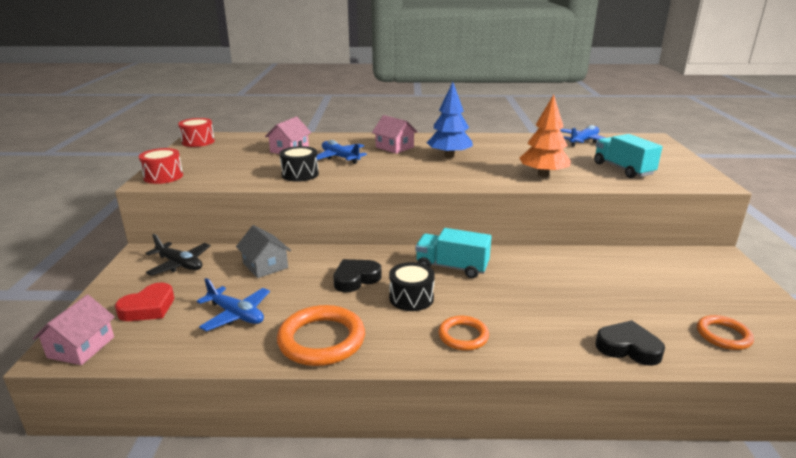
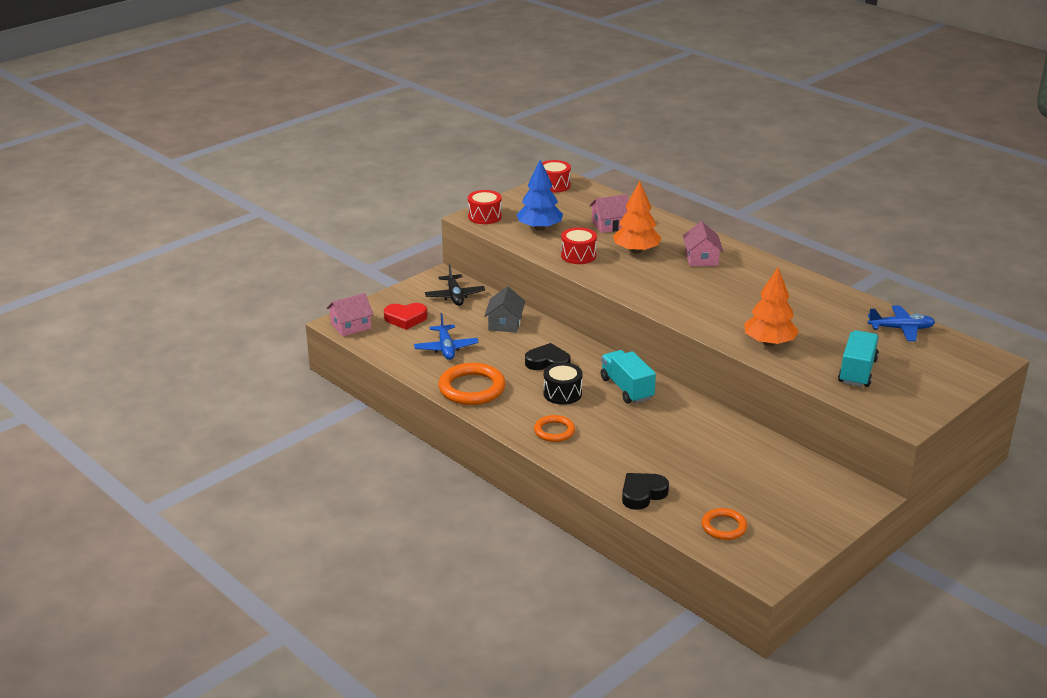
camera: 45 degrees right, 5 degrees up
(300, 174) = (578, 255): black drum -> red drum
(340, 157) = (636, 251): blue plane -> orange tree
(449, 156) = (730, 288): blue tree -> blue tree (539, 228)
(628, 348) = (642, 494): black heart -> black heart turned 105 degrees counterclockwise

